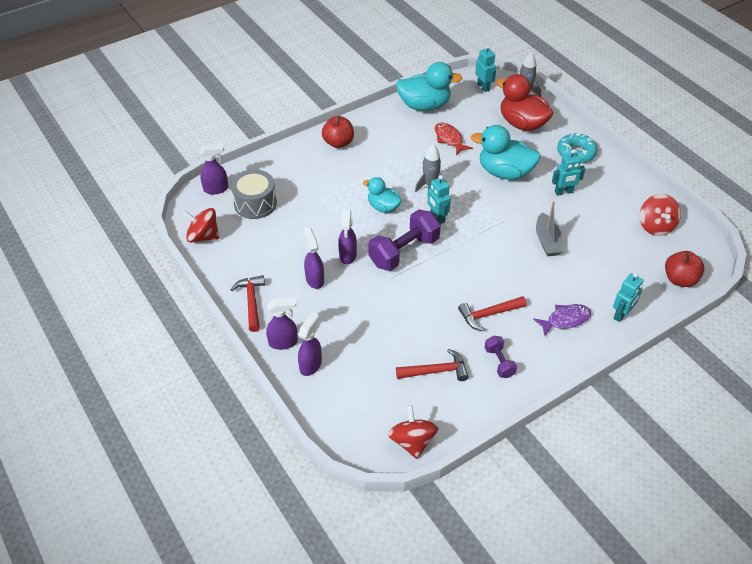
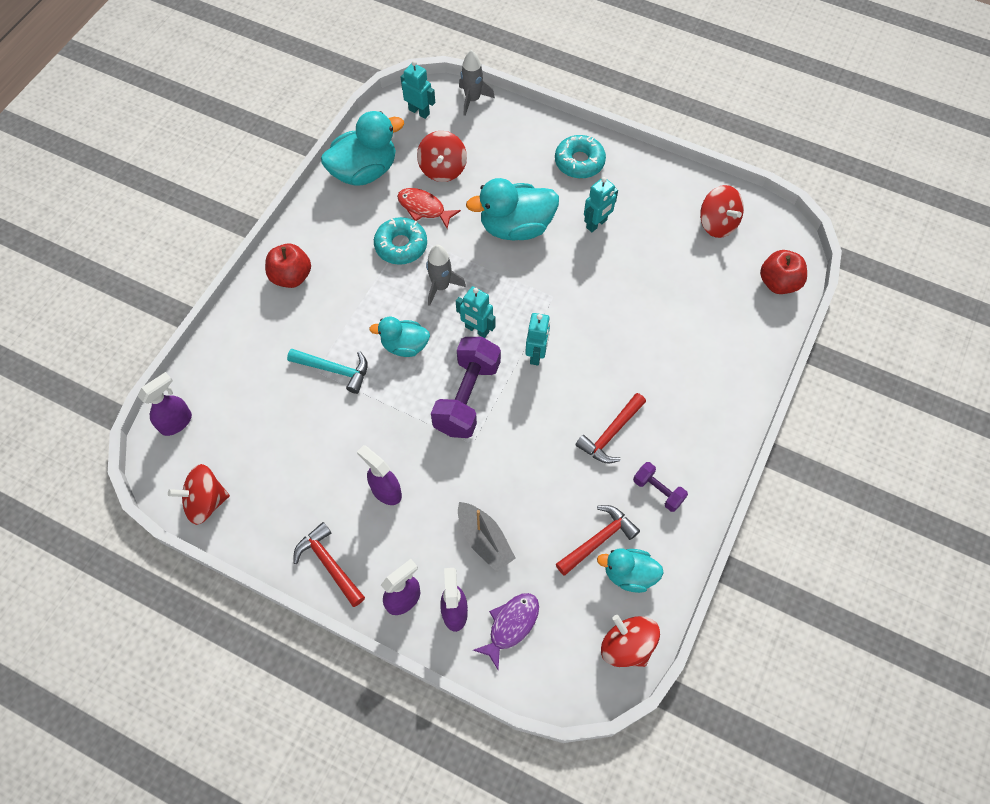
camera: 30 degrees left, 15 degrees up
(255, 203) = (242, 419): grey drum -> none
(329, 202) = (334, 370): none -> turquoise hammer
(347, 255) = (404, 437): purple spray bottle -> none
(419, 153) = (401, 246): none -> turquoise donut
(443, 401) = (629, 574): none -> turquoise duck
(477, 123) = (442, 169): none -> red spinning top
(522, 124) = (495, 147): red duck -> none
(547, 241) = (617, 301): grey boat -> grey boat (484, 540)
(565, 320) = (694, 397): purple fish -> purple fish (511, 625)
(621, 314) = (746, 359): turquoise robot -> turquoise robot (536, 354)

